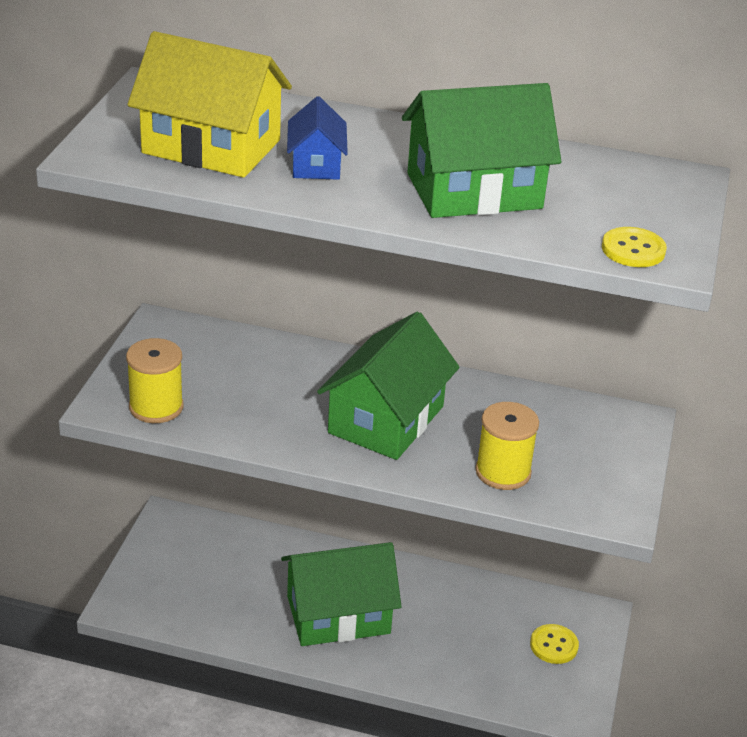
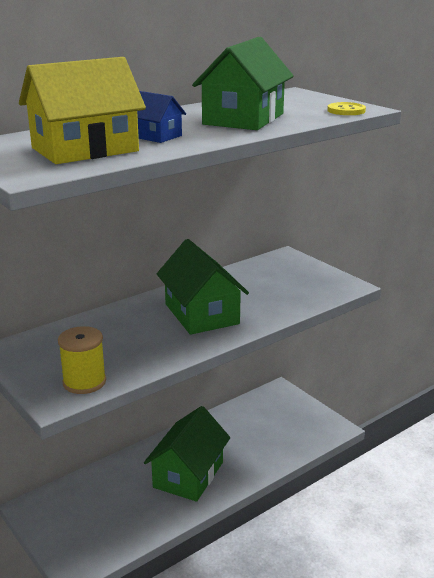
camera: 50 degrees left, 10 degrees down
(503, 472) = (284, 300): yellow spool -> none
(554, 645) = (285, 412): yellow button -> none

